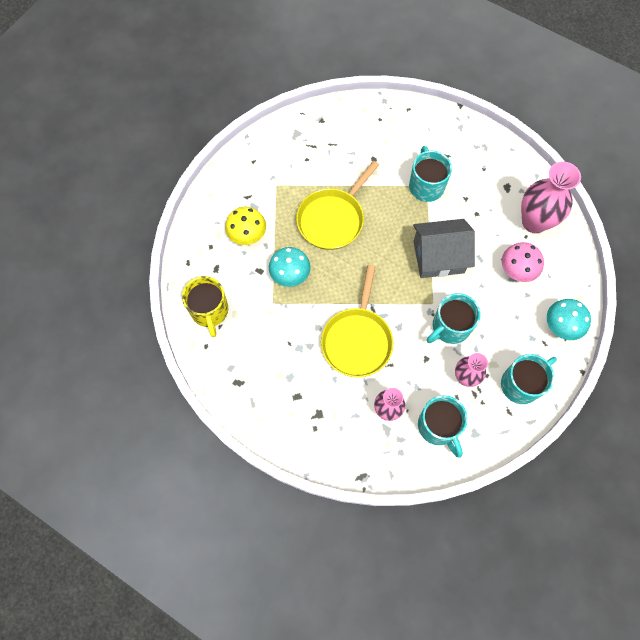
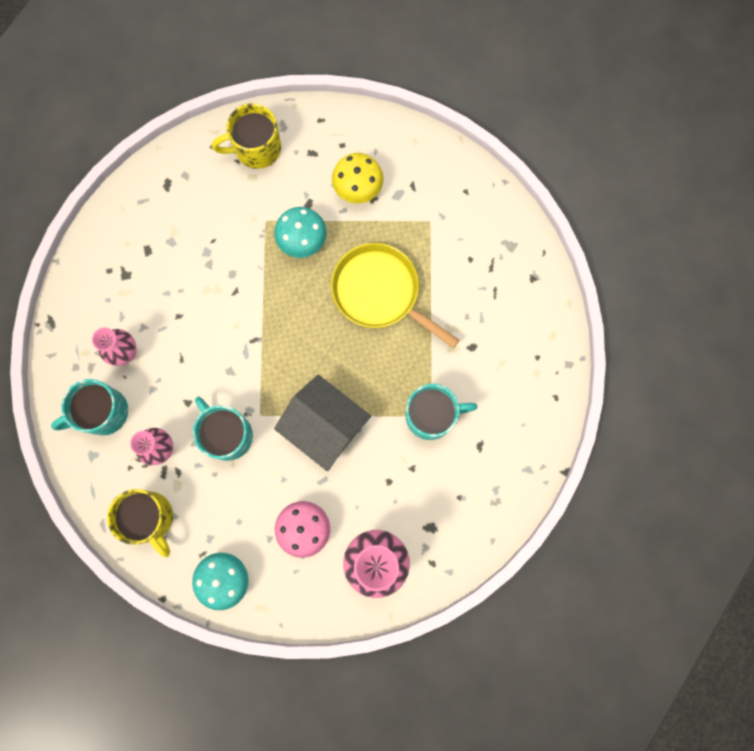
camera: 90 degrees right, 10 degrees up
(357, 340) = (214, 320): yellow pan -> none
(438, 257) = (325, 426): grey house -> grey house turned 45 degrees counterclockwise
(521, 384) = (150, 518): turquoise mug -> yellow mug

